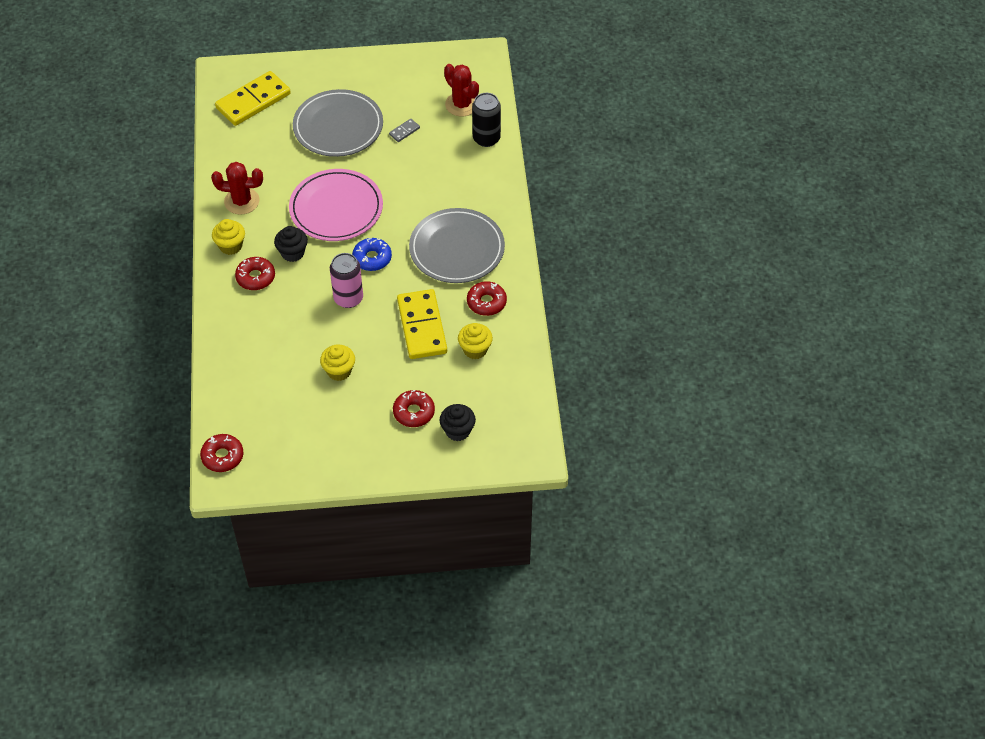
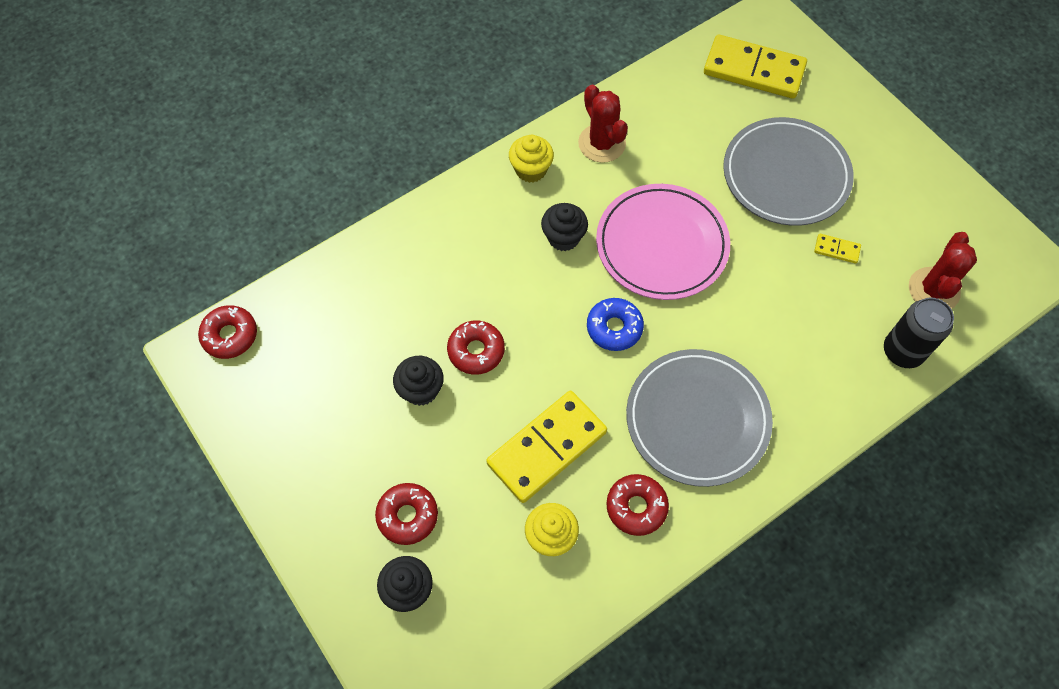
camera: 60 degrees right, 10 degrees up
(255, 277) = (503, 221): red donut -> red donut (476, 351)
(339, 371) = (421, 390): yellow cupcake -> black cupcake
(348, 298) = (536, 337): pink can -> none
(404, 131) = (836, 249): grey domino -> yellow domino

